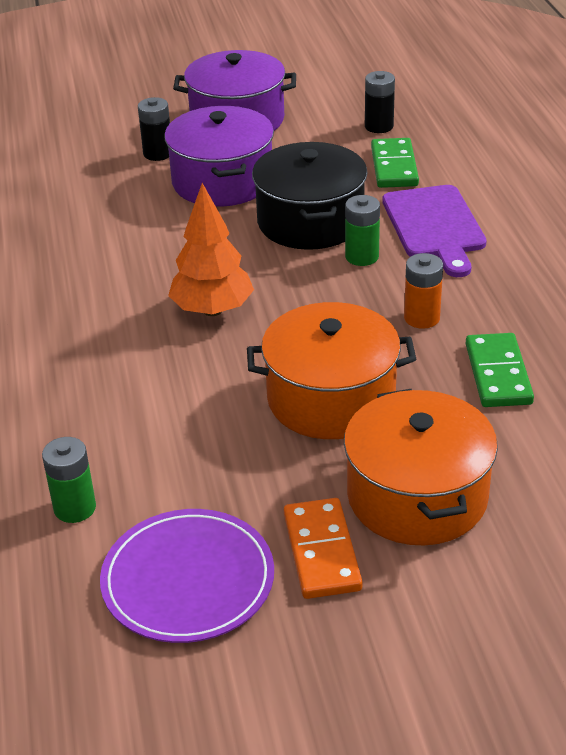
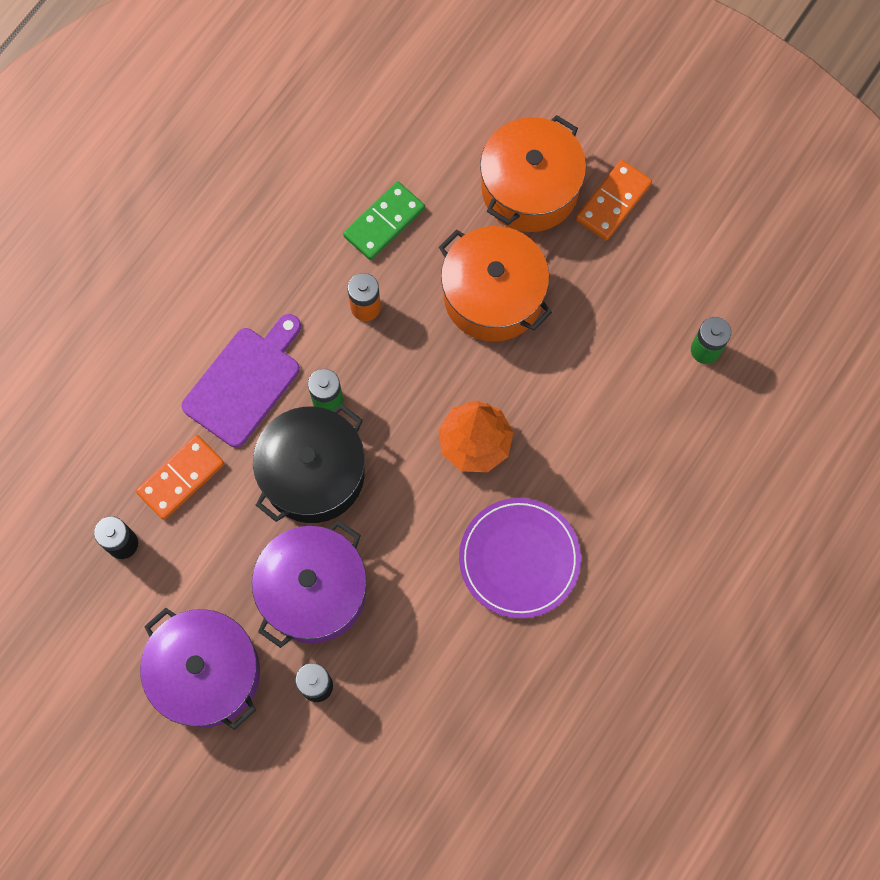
camera: 135 degrees left, 35 degrees up
(188, 580) = (692, 247): purple plate -> purple plate (519, 559)
(394, 166) = (181, 478): green domino -> orange domino

